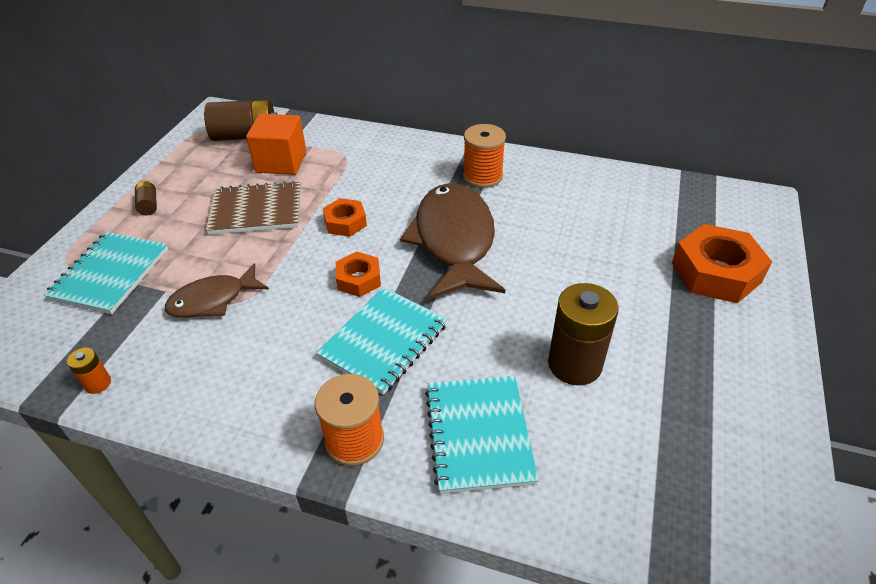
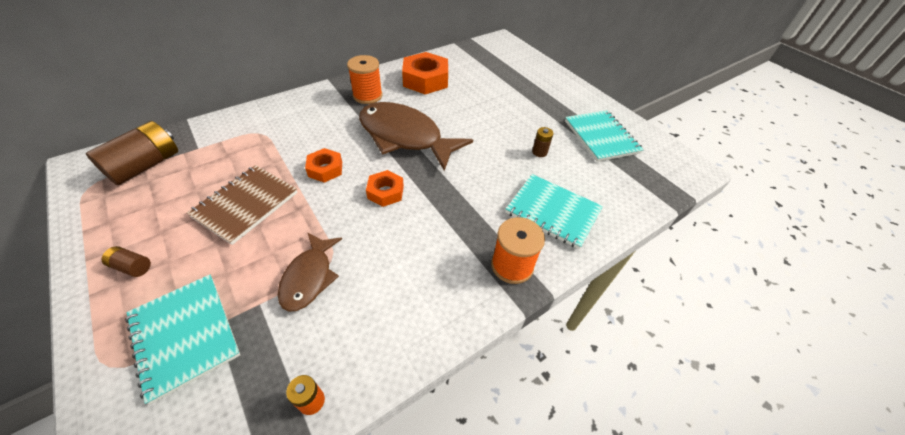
camera: 55 degrees left, 5 degrees up
(281, 162) = (212, 164): orange cube -> none
(384, 341) = (450, 210): turquoise notebook -> turquoise notebook (601, 137)
(574, 364) = (539, 152): brown battery -> brown battery, size x0.47
(716, 272) = (529, 78): orange nut -> orange nut (425, 80)

